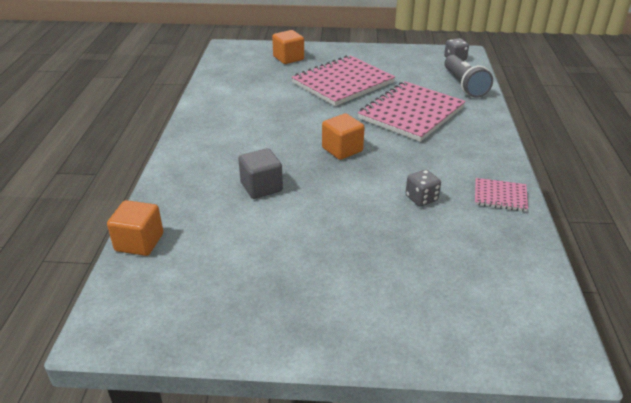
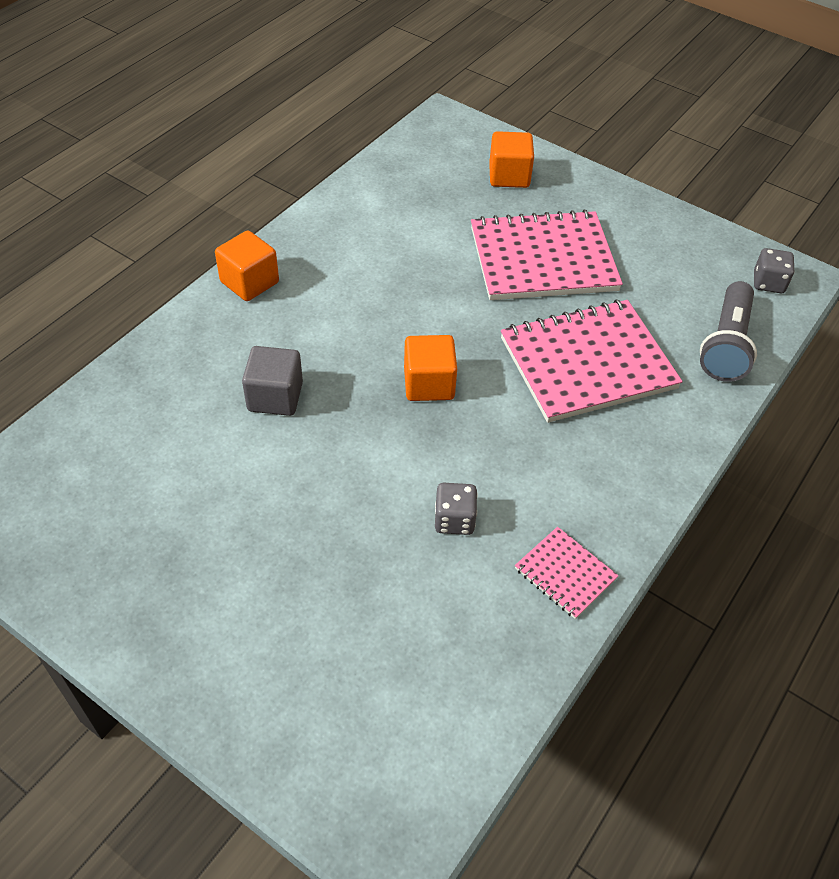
camera: 30 degrees right, 15 degrees up
(139, 242) = (81, 410): orange cube -> orange cube (249, 282)

